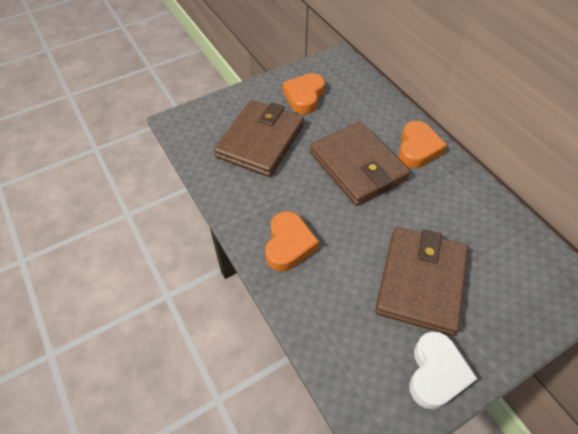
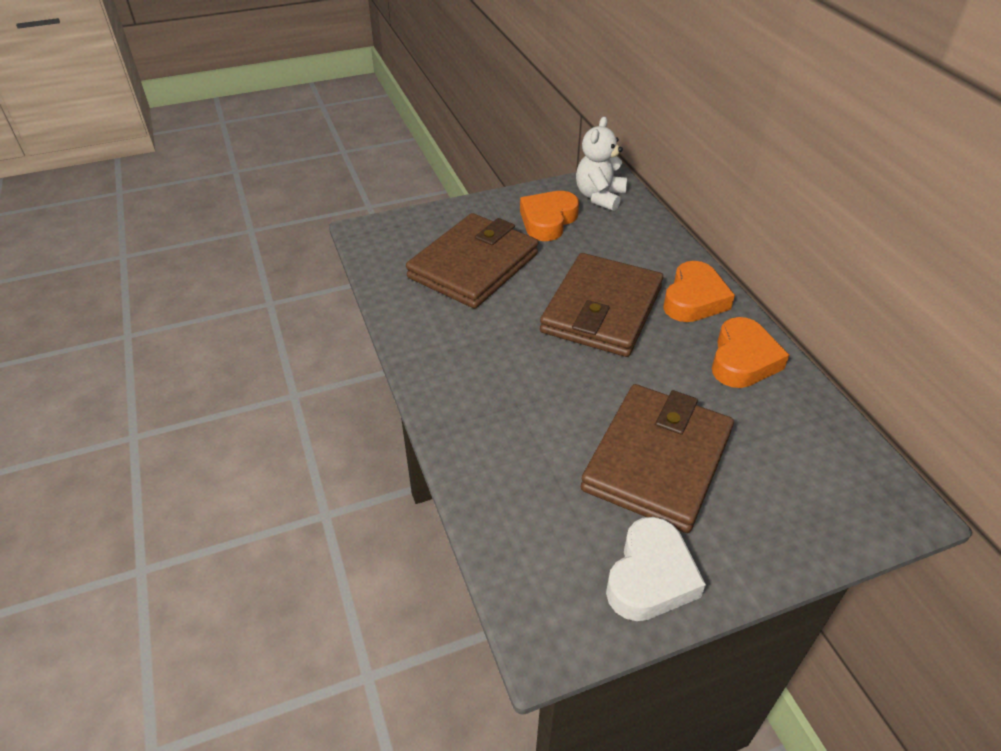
camera: 10 degrees right, 10 degrees down
(289, 245) = (480, 391): orange heart -> orange heart (743, 360)
(335, 73) = (599, 197): none -> white teddy bear
(358, 166) = (602, 310): brown wallet -> brown wallet turned 45 degrees clockwise

